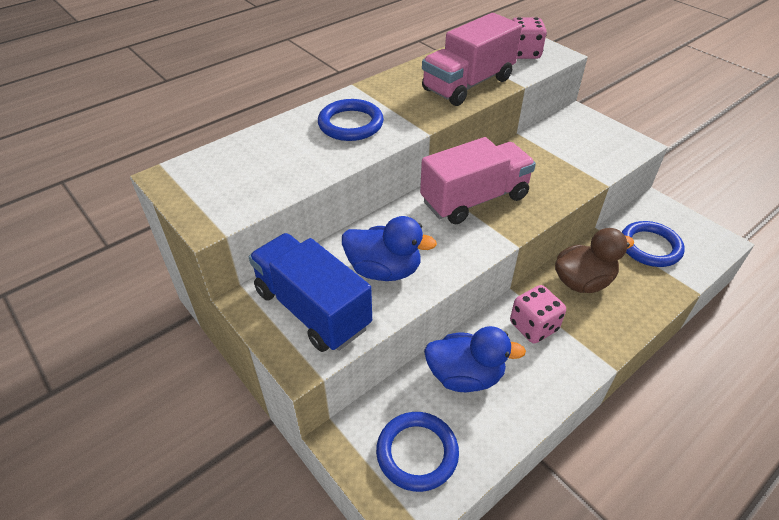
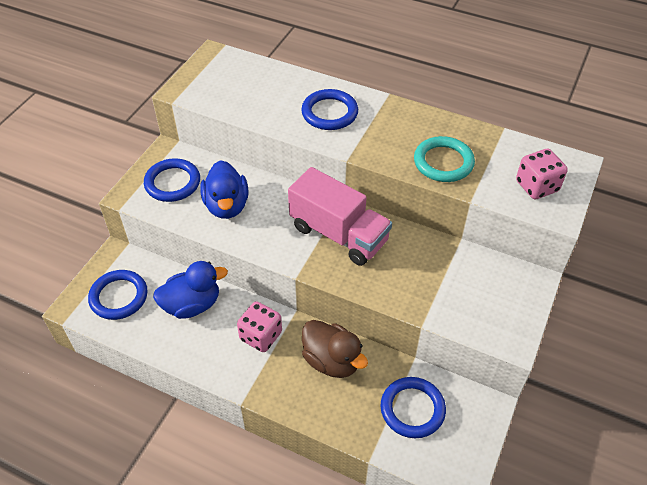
camera: 65 degrees right, 5 degrees up
(312, 309) = (172, 183): blue truck -> blue ring
(465, 376) = (192, 305): blue duck -> blue duck turned 90 degrees counterclockwise
(468, 84) = (443, 162): pink truck -> turquoise ring

